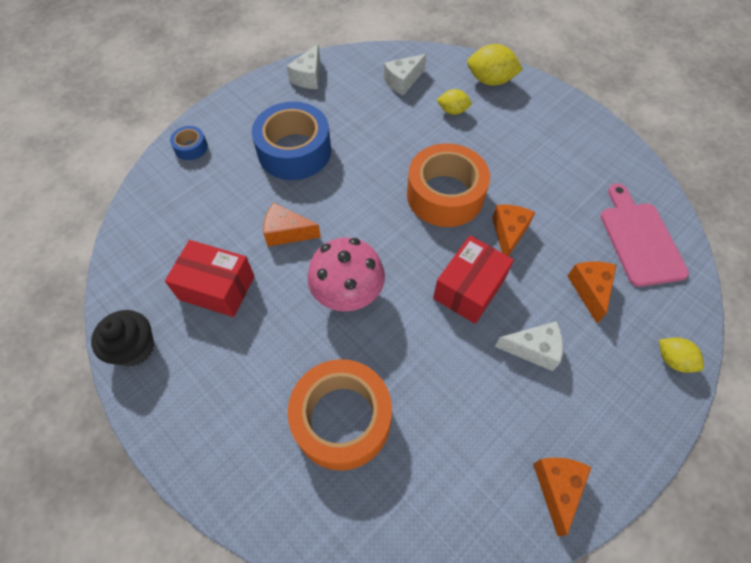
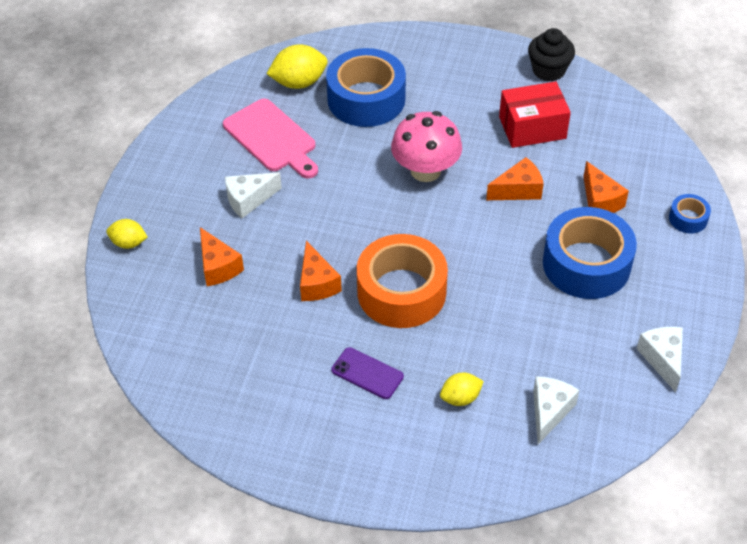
camera: 150 degrees right, 10 degrees down
(342, 419) = (366, 99): orange tape -> blue tape
(469, 289) = (326, 219): red box -> none
(490, 81) = (444, 470): yellow lemon -> yellow lemon (299, 83)
(506, 151) = (367, 373): none -> purple phone
(557, 487) = (196, 128): orange cheese -> orange cheese (600, 201)
(639, 239) = (184, 338): pink cutting board -> pink cutting board (272, 138)

